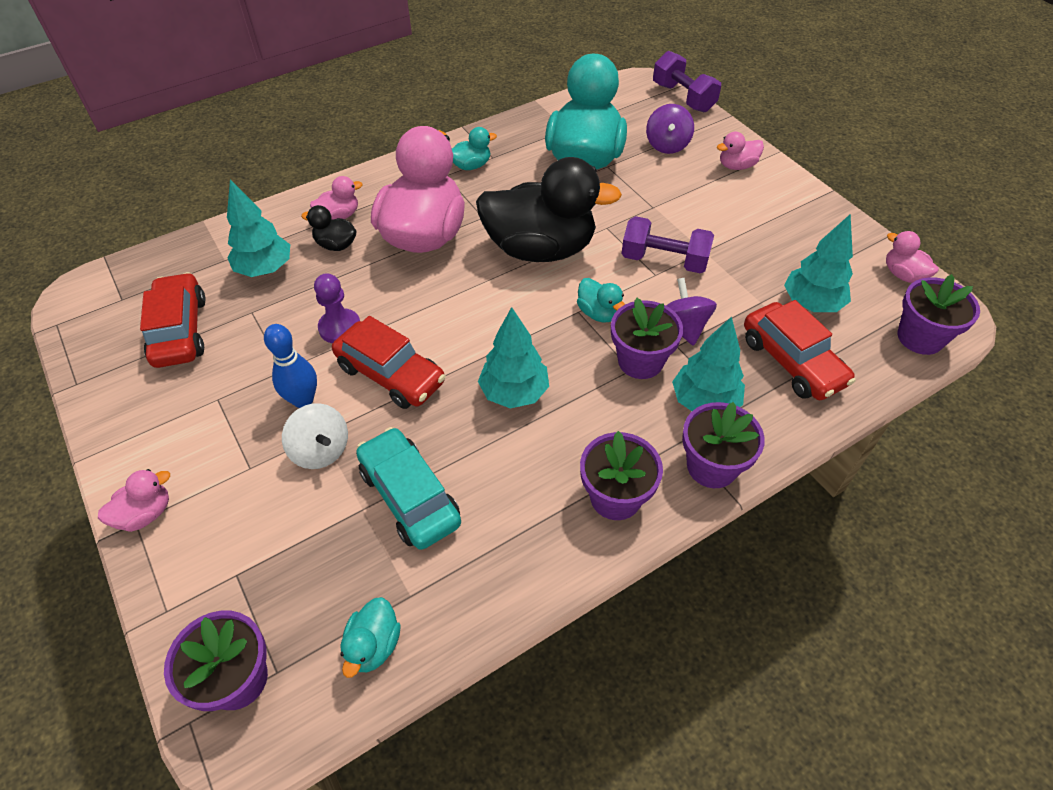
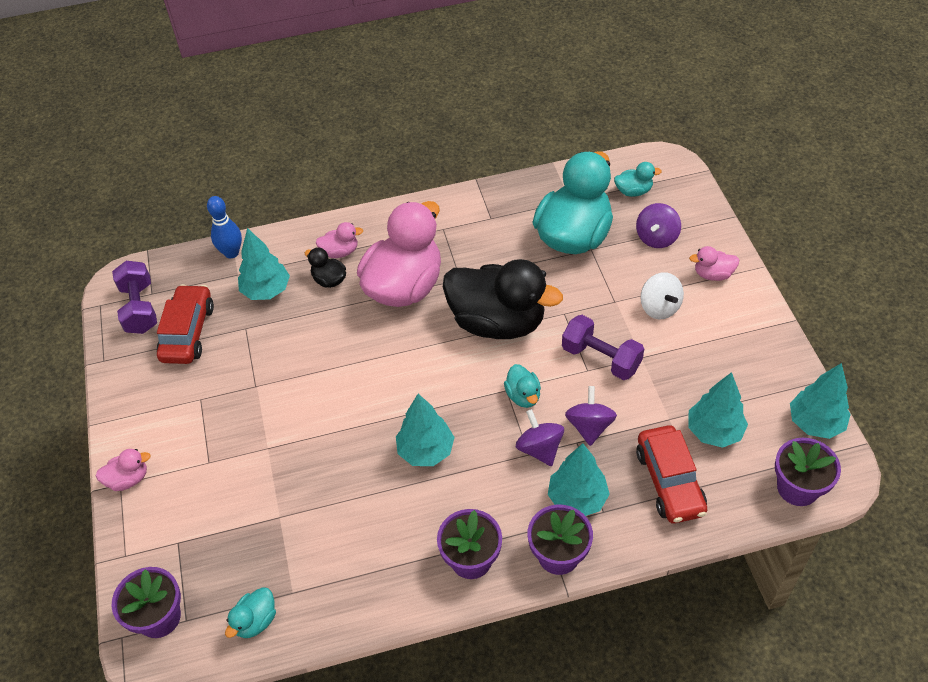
camera: 20 degrees right, 0 degrees up
(303, 400) = (262, 416): blue bowling pin -> blue bowling pin (231, 253)
(321, 450) = (263, 461): white spinning top -> white spinning top (659, 307)
(340, 327) = (309, 359): purple pawn -> none
(391, 374) = (335, 410): red car -> none
(409, 496) = (316, 516): turquoise car -> none
(471, 165) = (469, 223): turquoise duck -> turquoise duck (633, 191)
(640, 361) = (539, 448): purple flower pot -> purple spinning top
(683, 98) = (696, 187): purple dumbbell -> purple dumbbell (140, 308)
(903, 275) = (815, 423): pink duck -> turquoise tree

